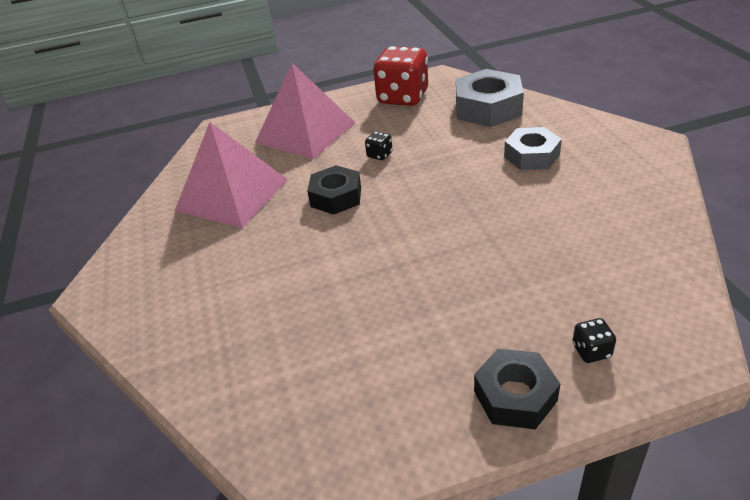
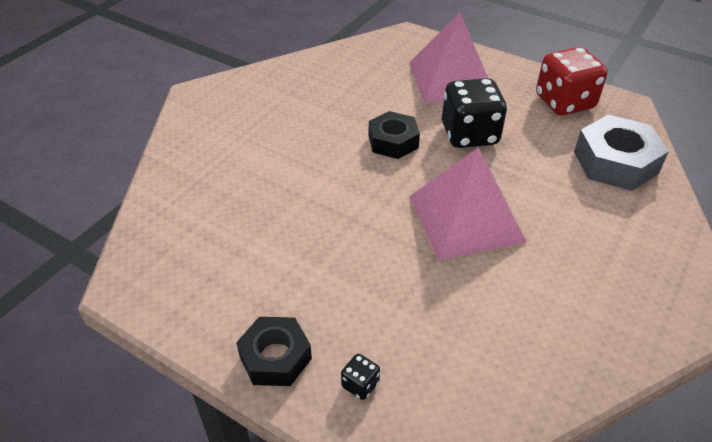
camera: 45 degrees right, 5 degrees up
(232, 194) = (341, 89): pink pyramid -> pink pyramid (466, 218)
(379, 155) = (469, 134): black dice -> black dice, size x2.41
(531, 156) = (576, 227): grey nut -> none

